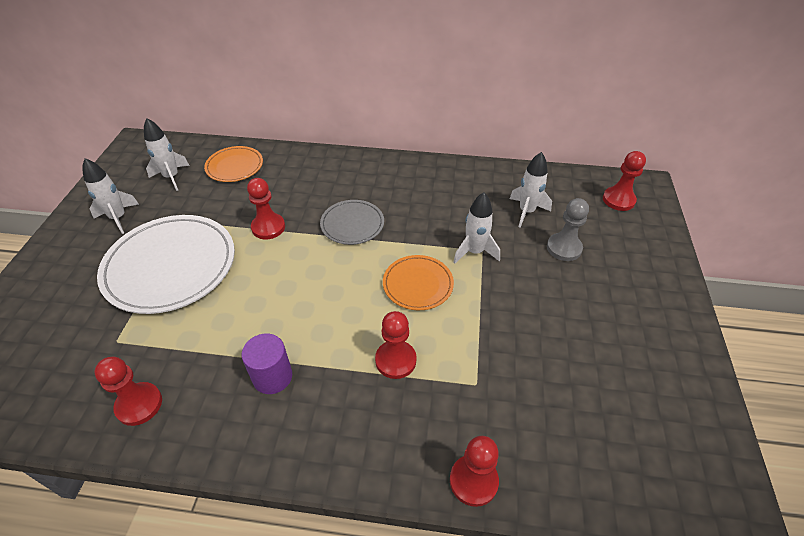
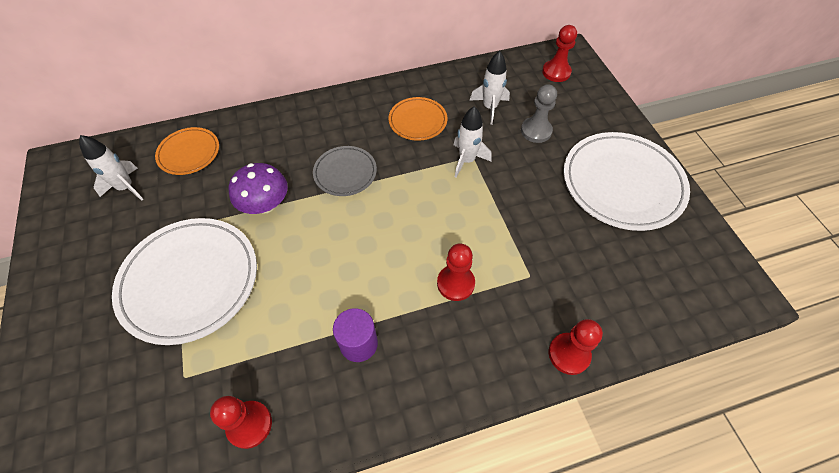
camera: 25 degrees left, 10 degrees up
(118, 218) = (95, 252): white rocket -> none
(268, 227) = (265, 205): red pawn -> purple mushroom
(418, 284) = (436, 208): orange plate -> orange plate (417, 121)
(635, 332) = (622, 183): none -> white plate

